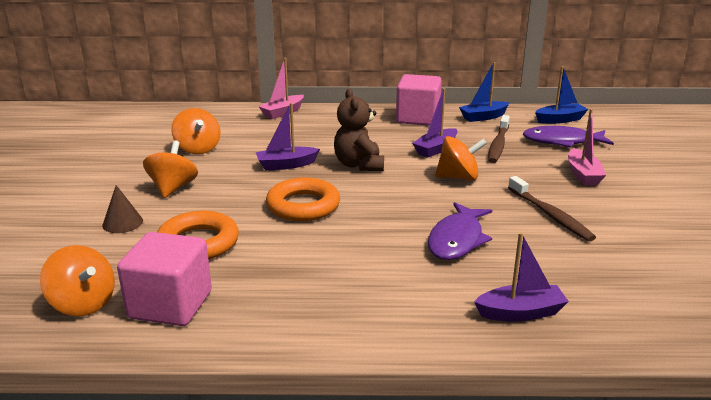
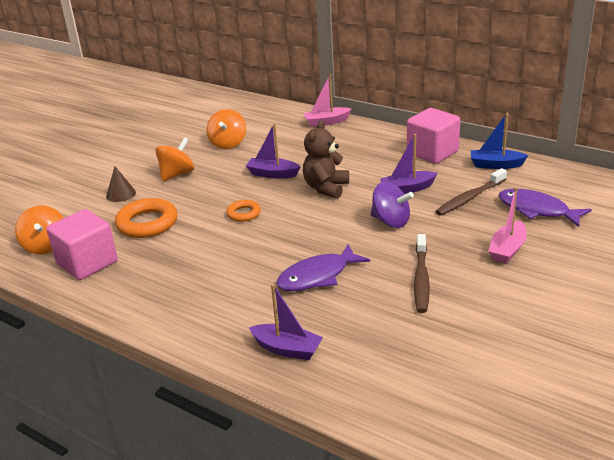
camera: 35 degrees right, 5 degrees up
(303, 206) = (244, 214): orange ring -> orange ring, size x0.56
(458, 177) = (391, 221): orange spinning top -> purple spinning top
(560, 120) = (570, 185): blue boat -> none

